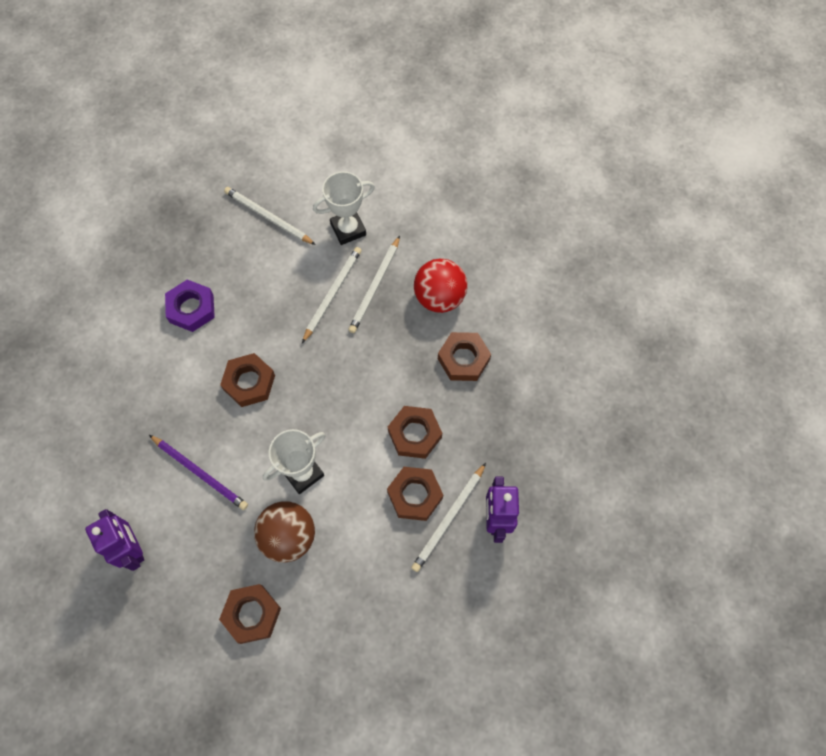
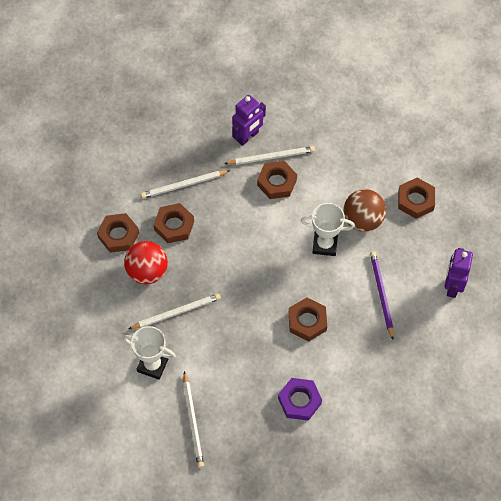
camera: 135 degrees left, 5 degrees down
(332, 294) = (206, 331): white pencil -> white pencil (184, 185)
(414, 434) = (244, 211): brown nut -> brown nut (118, 235)

